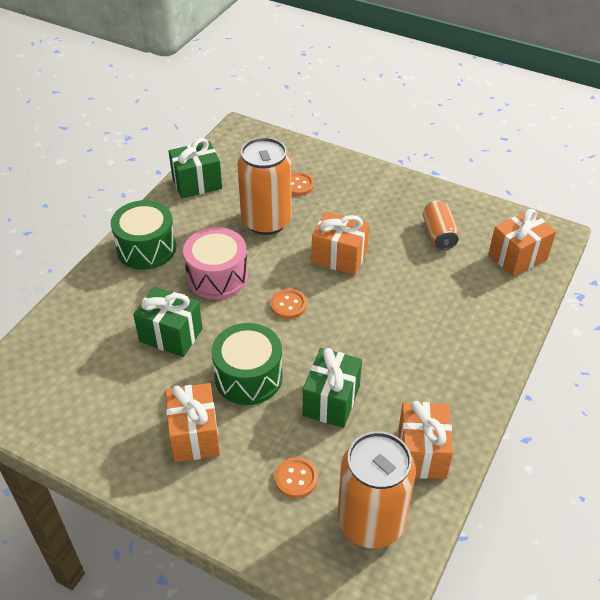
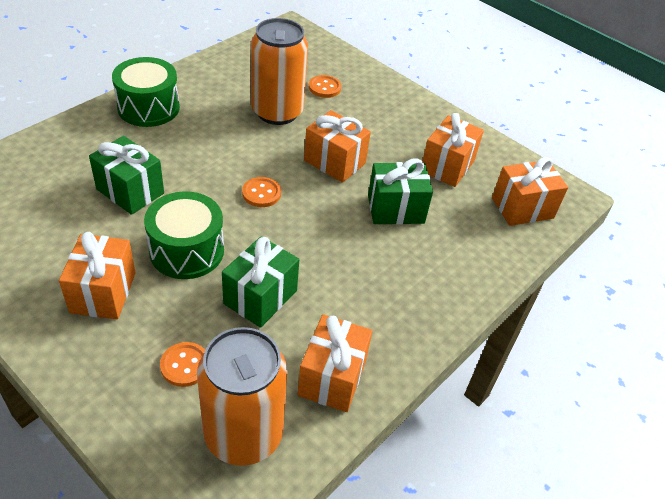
camera: 10 degrees right, 0 degrees up
(197, 183) = (227, 63): green gift -> green gift (395, 209)
(217, 277) = (204, 150): pink drum -> none
(438, 234) = (447, 166): orange can -> orange gift

